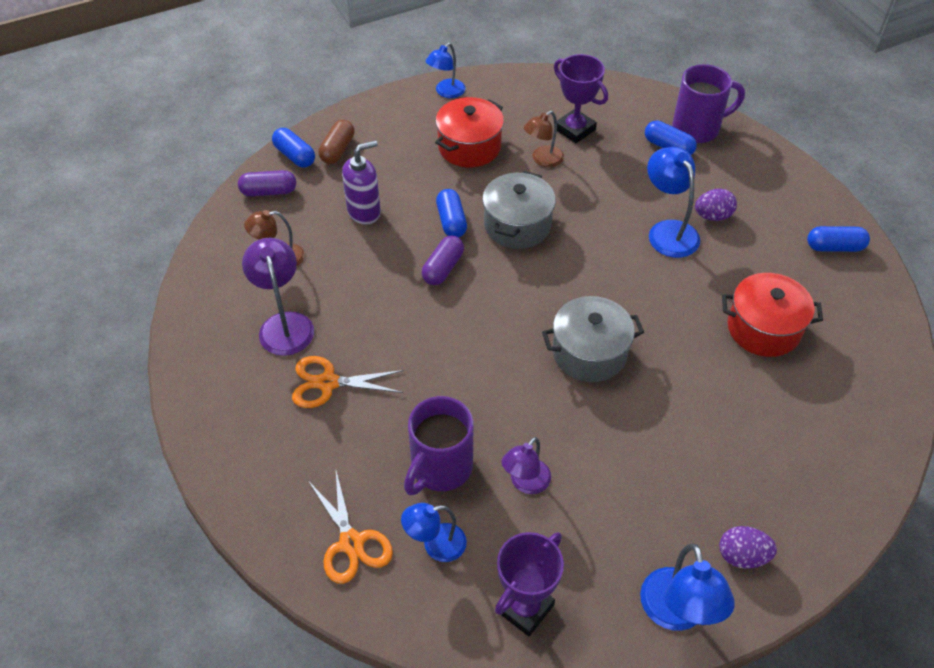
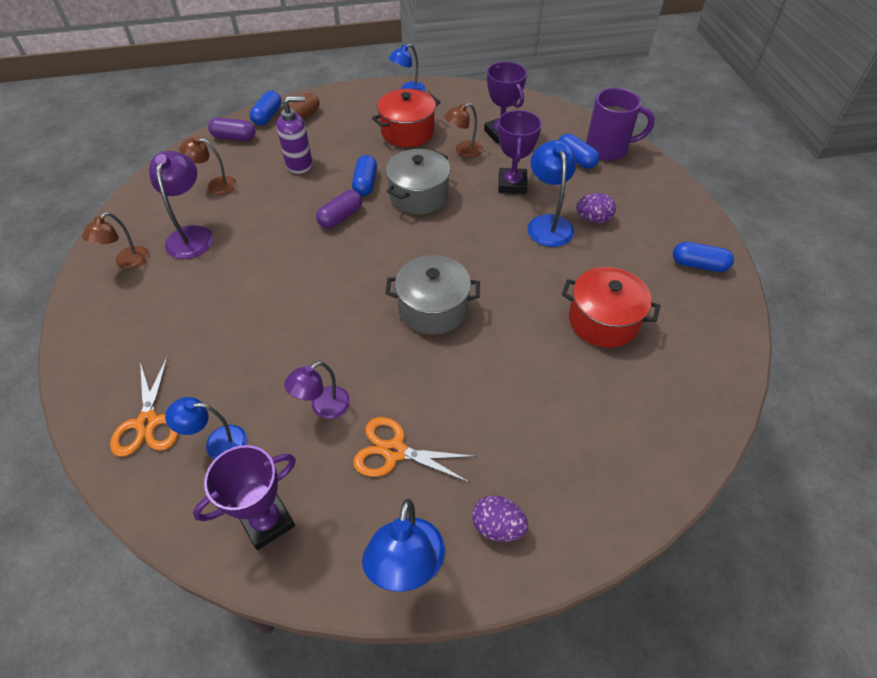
camera: 15 degrees right, 0 degrees up
(227, 372) = (127, 262): none -> brown lamp
(295, 156) = (268, 116): blue capsule -> blue capsule turned 45 degrees clockwise
(328, 383) = (201, 286): orange scissors -> orange scissors (394, 451)
(440, 468) = (256, 377): purple mug -> none
(612, 191) = (512, 184): none -> purple trophy

